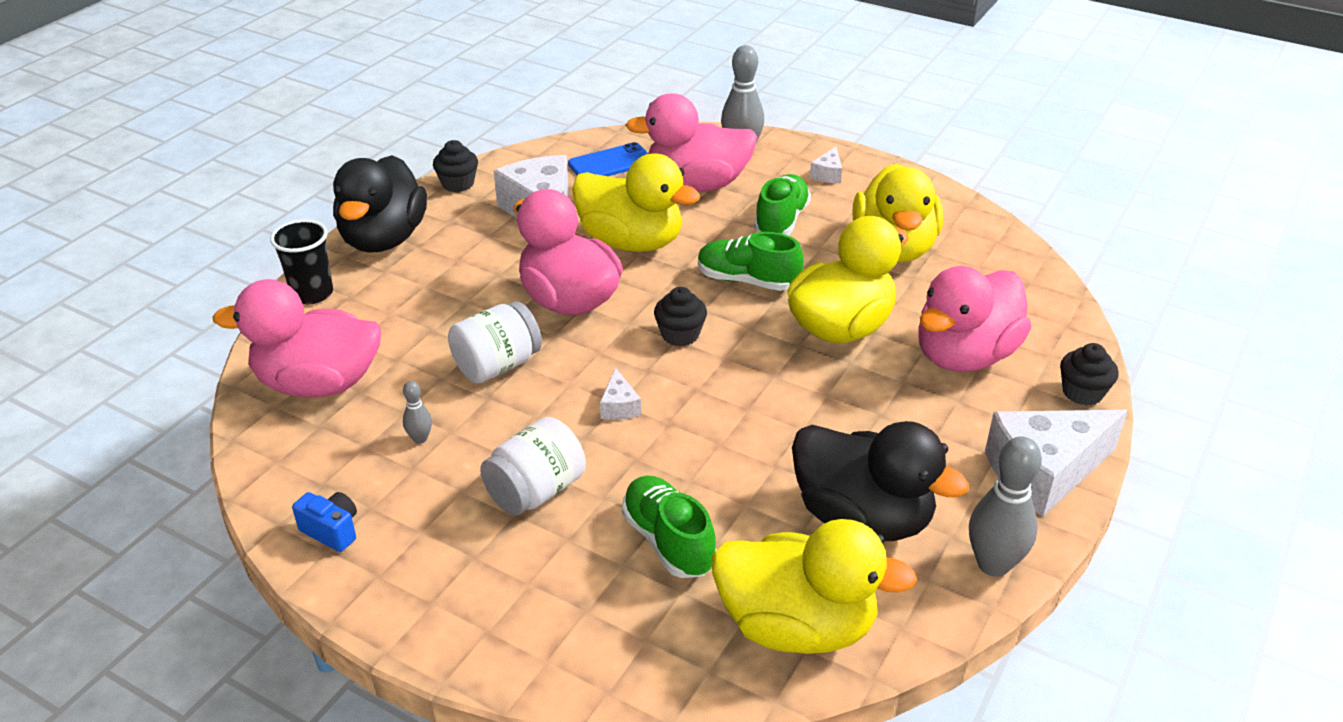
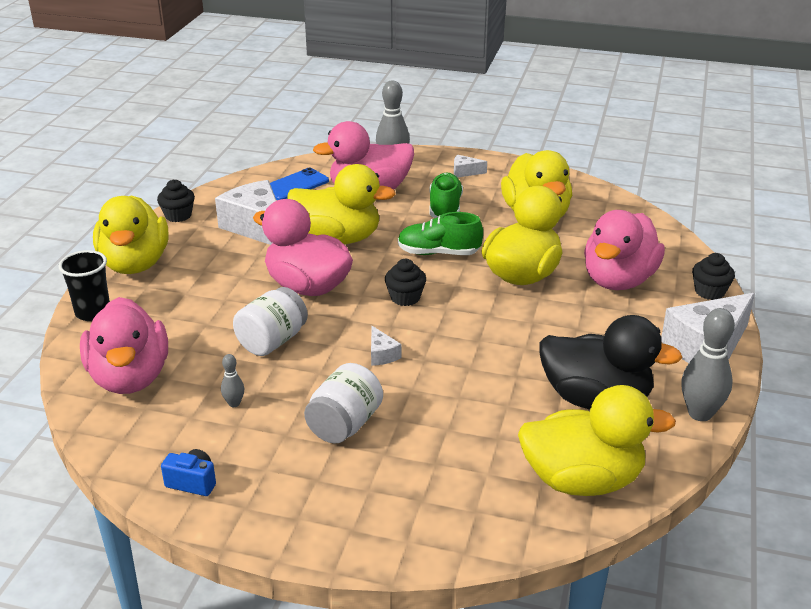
camera: 15 degrees left, 5 degrees down
(318, 383) = (130, 377): pink duck -> pink duck turned 90 degrees counterclockwise
(384, 239) = (135, 264): black duck -> yellow duck
(668, 541) = (462, 441): green shoe -> none
(828, 174) = (465, 172): white cheese -> white cheese turned 90 degrees clockwise

